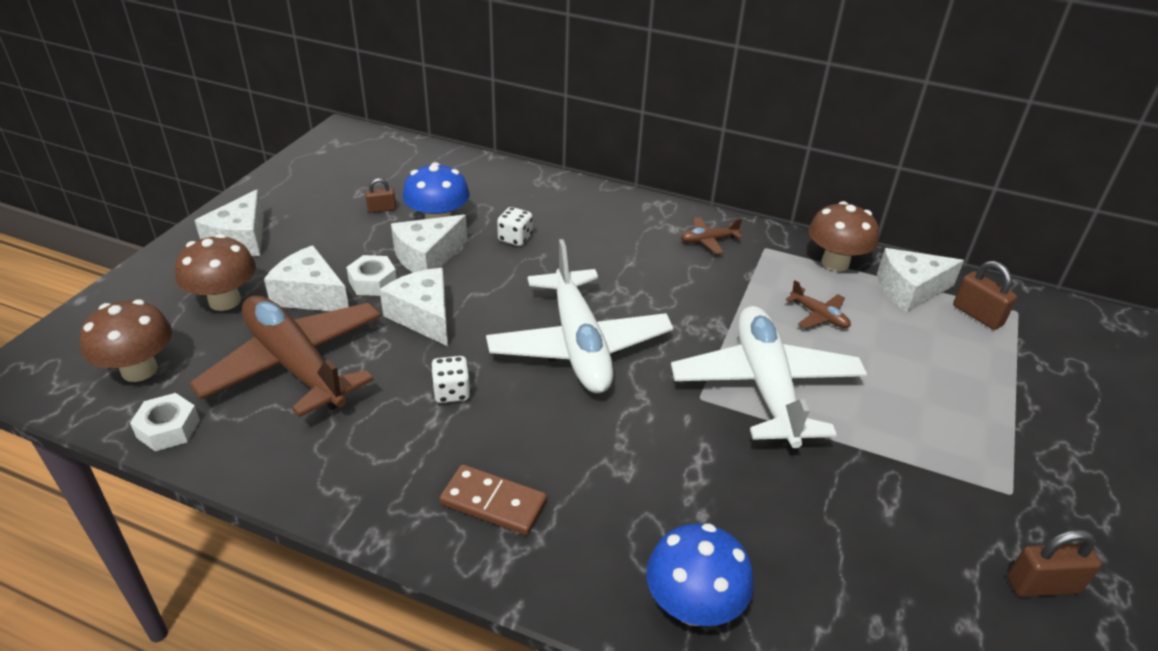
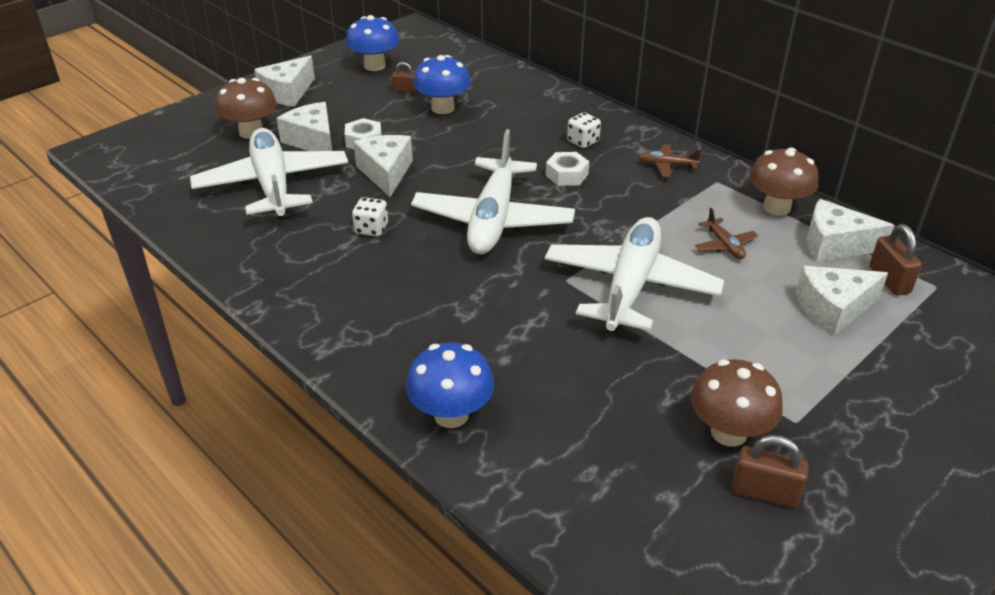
camera: 25 degrees right, 0 degrees up
(139, 370) = (170, 165): brown mushroom -> brown mushroom (729, 432)
(168, 429) = (166, 205): white nut -> white nut (566, 175)
(295, 365) = (273, 185): brown plane -> white plane
(327, 186) = (374, 66): none -> blue mushroom
(427, 257) = (417, 131): white cheese -> white cheese (833, 309)
(493, 502) = (352, 307): brown domino -> none
(515, 238) = (497, 131): white dice -> white dice (583, 141)

